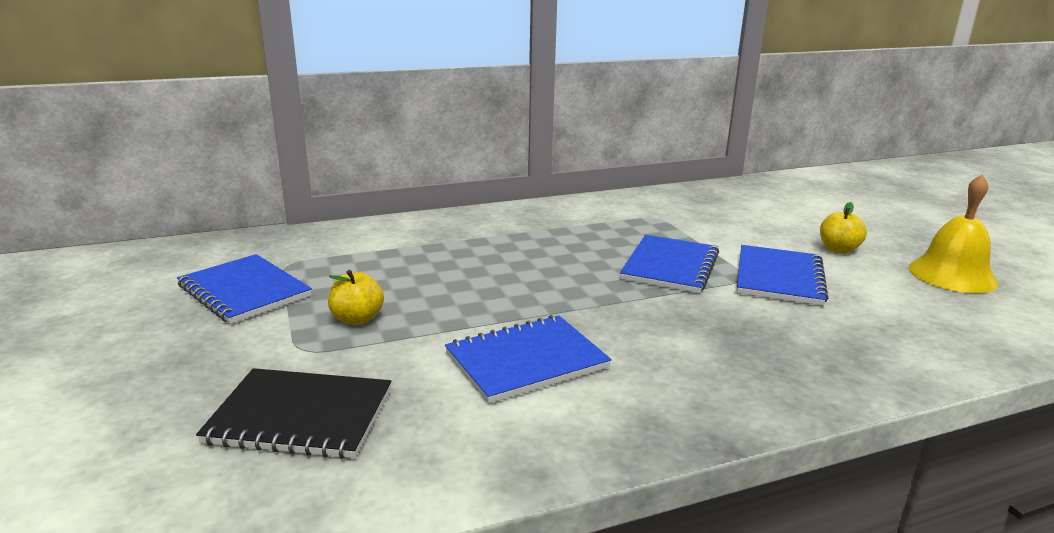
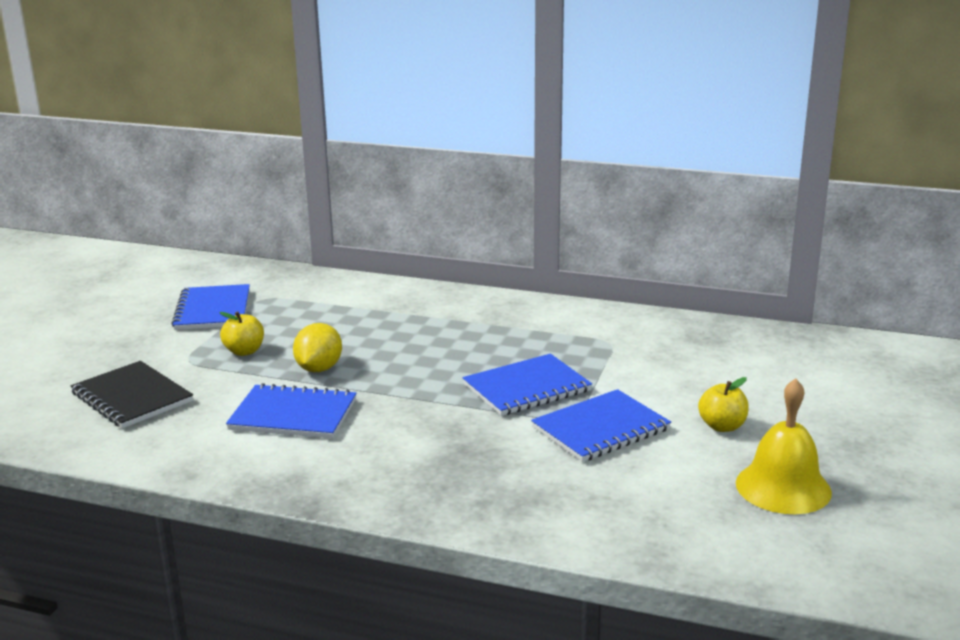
camera: 40 degrees right, 0 degrees up
(468, 309) = (319, 369): none -> yellow lemon

